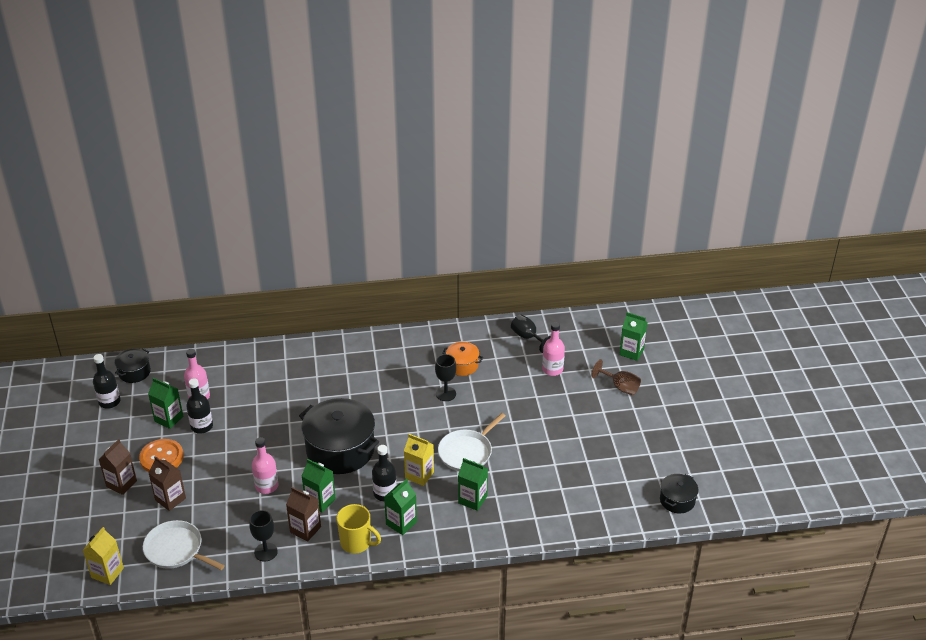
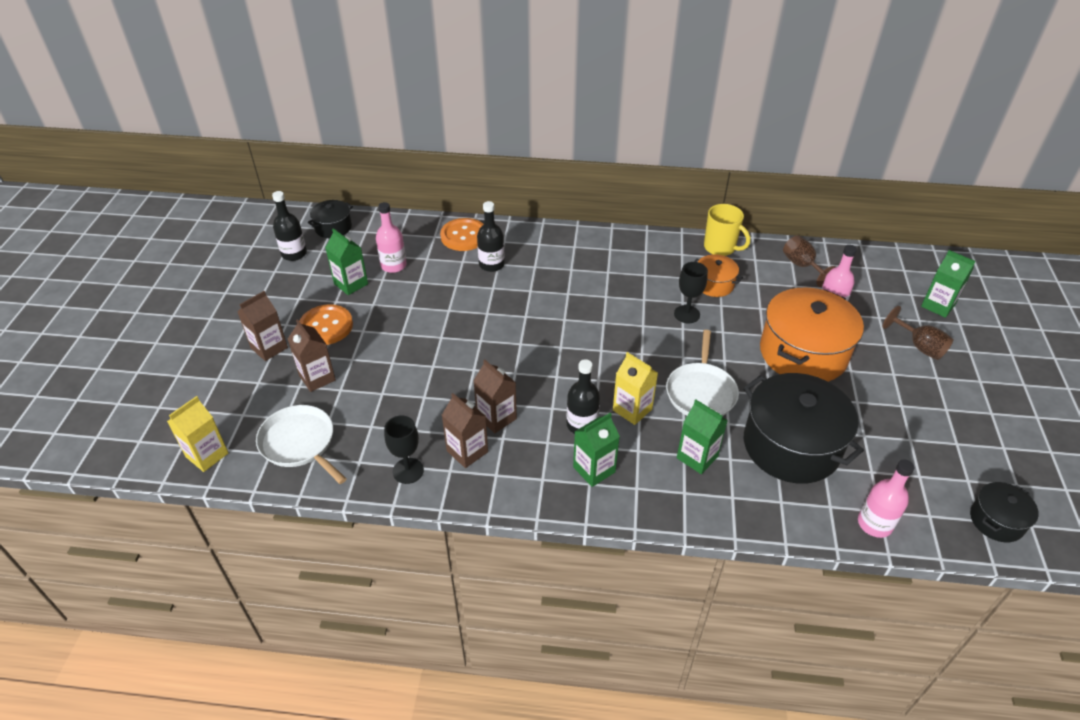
camera: 15 degrees right, 5 degrees up
(202, 426) = (384, 299): black bottle -> black bottle (491, 264)
(250, 360) = (464, 236): none -> orange button
(266, 486) = (436, 385): pink bottle -> pink bottle (874, 524)
(320, 501) = (496, 418): green carton -> brown carton
(340, 450) = (539, 358): black pot -> black pot (791, 445)
(356, 543) = (528, 484): yellow mug -> yellow mug (720, 248)
(467, 452) = (701, 392): white pan -> white pan turned 45 degrees counterclockwise
(528, 337) = (802, 266): black goblet -> brown goblet
(537, 408) = (803, 353): none -> orange pot

